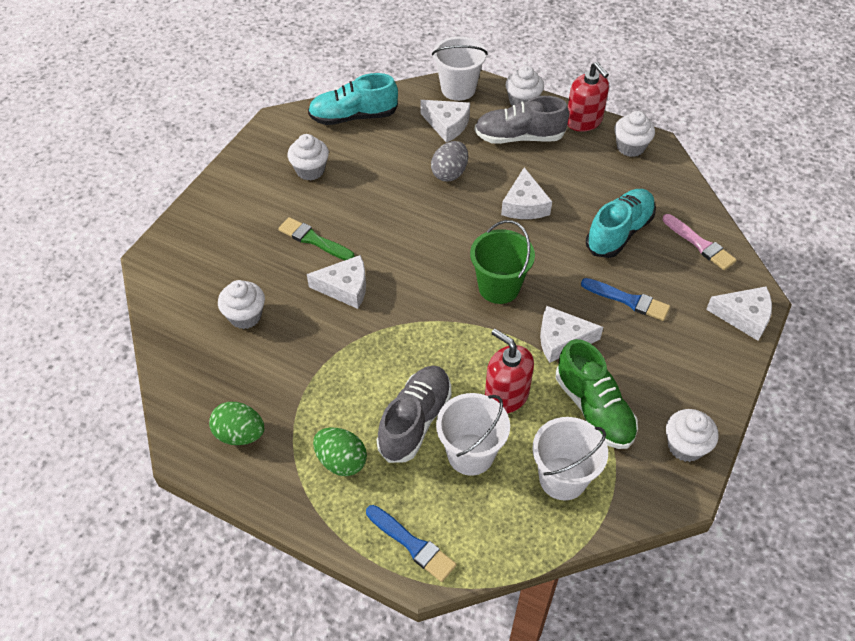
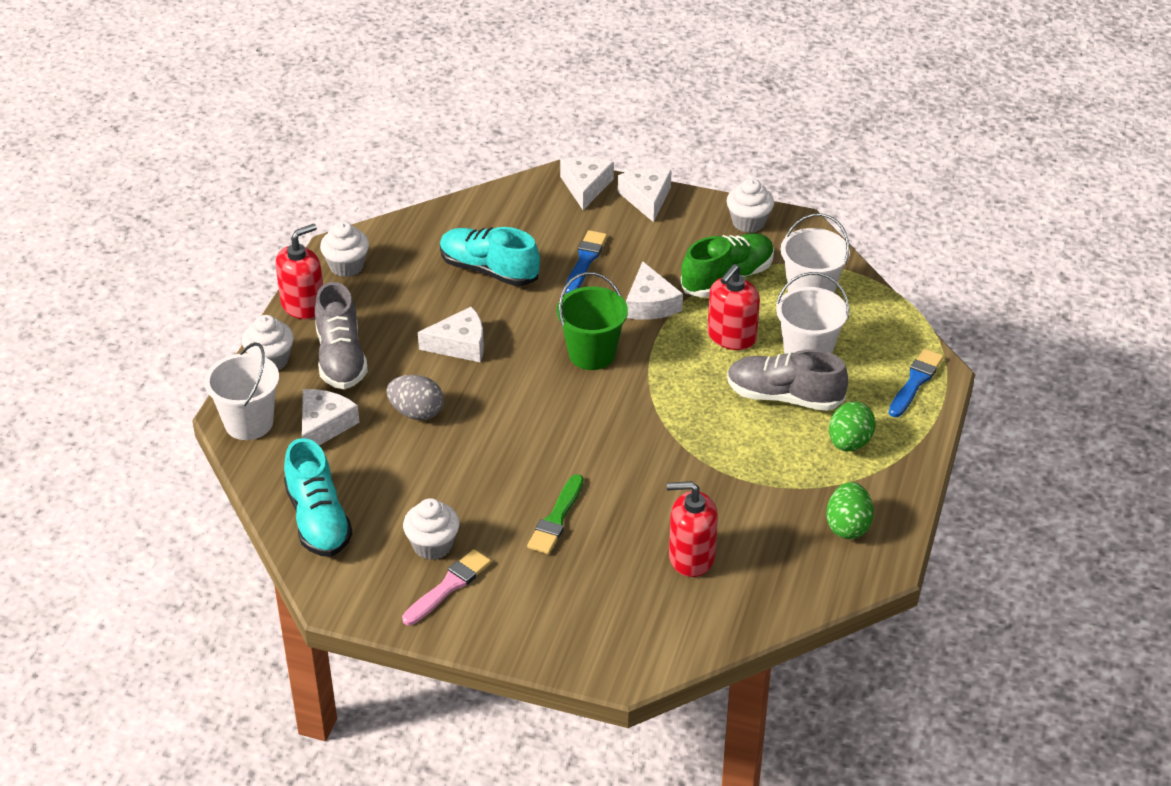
camera: 100 degrees left, 10 degrees down
(245, 316) = (691, 557): white cupcake -> red soap dispenser
(345, 287) = (625, 477): white cheese -> white cheese (646, 198)
(700, 244) = (494, 214): pink brush -> pink brush (448, 586)

